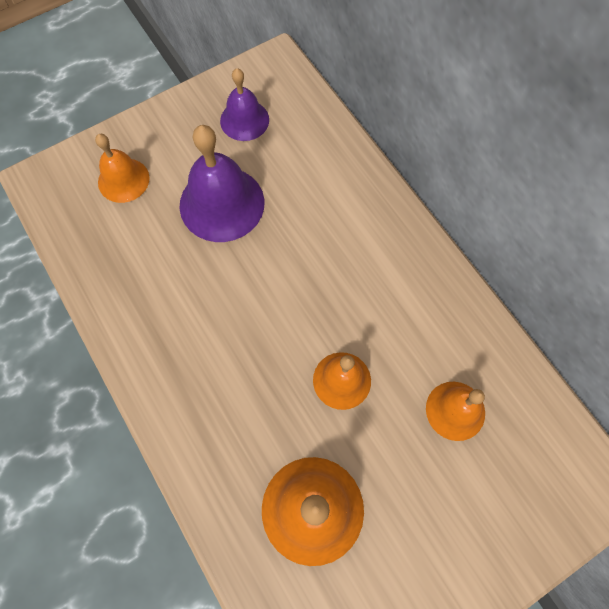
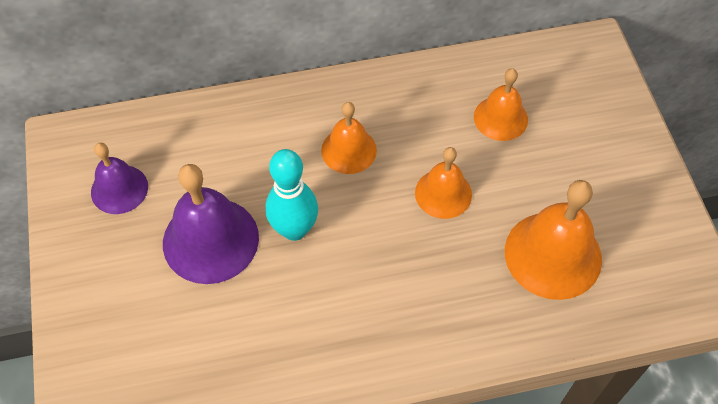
camera: 70 degrees left, 10 degrees down
(123, 180) = (130, 331): orange bell -> orange bell (349, 150)
(255, 264) = (294, 229): none -> turquoise bowling pin

